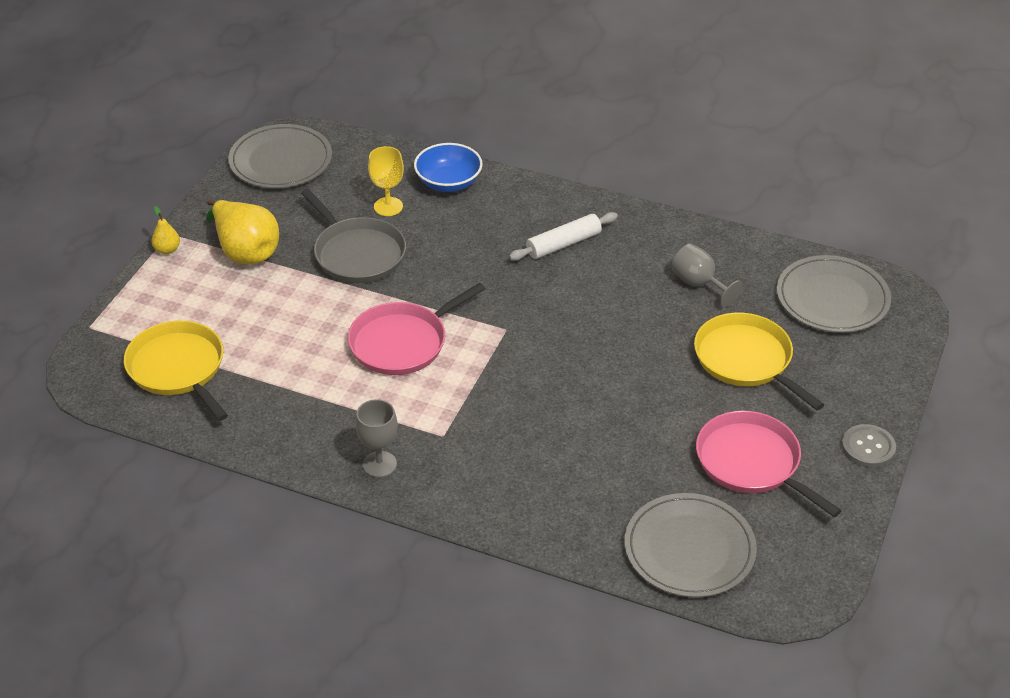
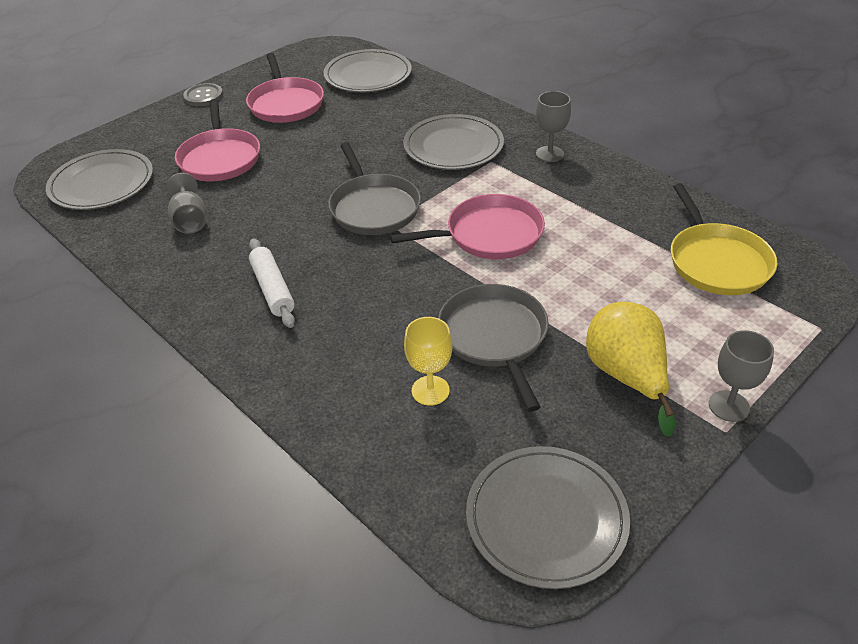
camera: 155 degrees left, 0 degrees up
(167, 250) = (729, 406): yellow pear -> grey goblet
(448, 182) = (338, 405): blue bowl -> none
(497, 446) = (453, 146): none -> grey plate
(533, 343) = (373, 207): none -> grey pan
(563, 244) = (272, 289): white rolling pin -> white rolling pin turned 75 degrees clockwise
(746, 360) = (220, 158): yellow pan -> pink pan

